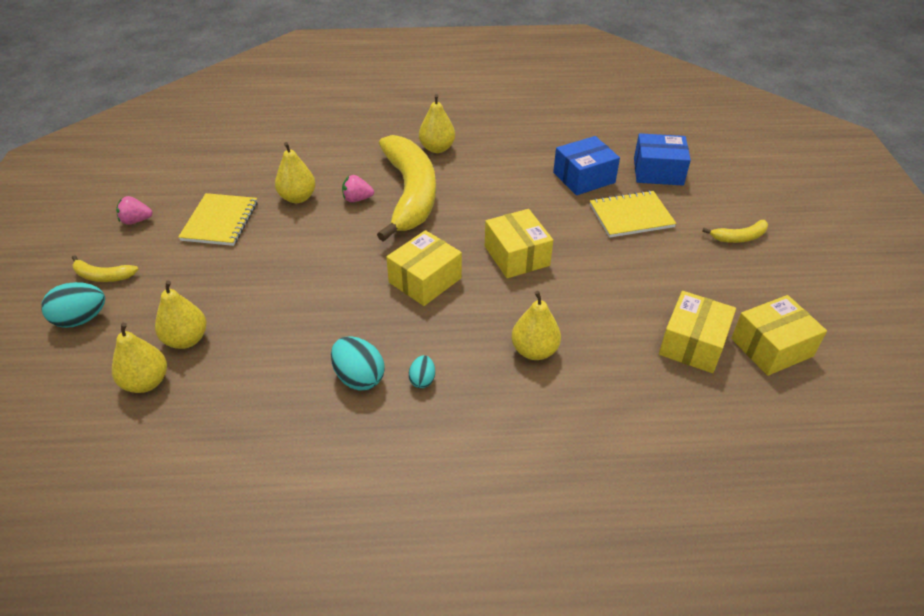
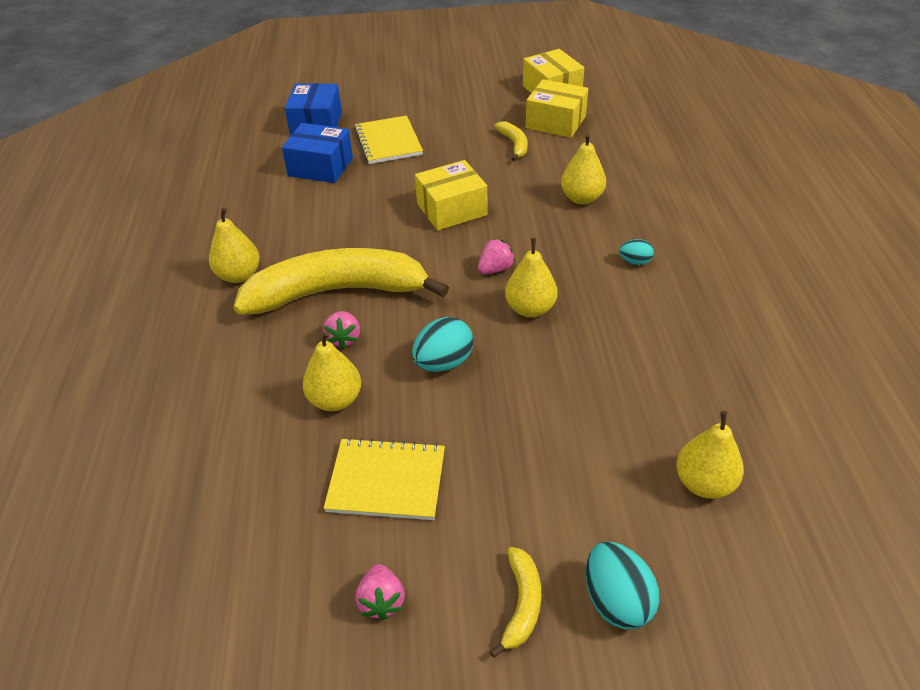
camera: 90 degrees left, 0 degrees up
(186, 339) = (627, 461): yellow pear -> yellow pear (530, 309)
(359, 377) = (644, 303): turquoise egg -> turquoise egg (443, 363)
(425, 280) = (495, 269): yellow box -> pink strawberry
(584, 177) = (320, 167): blue box -> blue box turned 45 degrees counterclockwise
(739, 237) = (421, 91): yellow banana -> yellow banana (514, 144)

